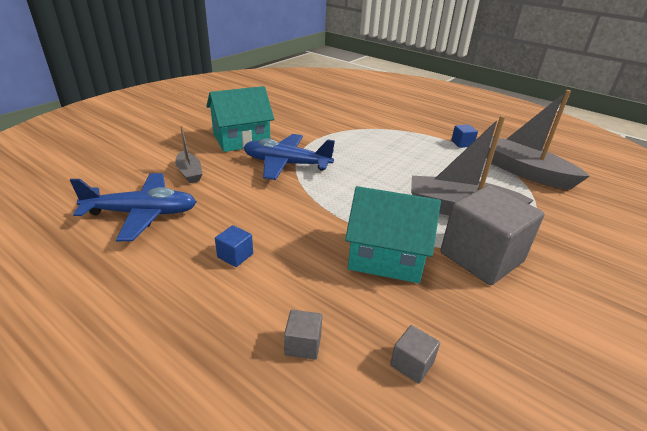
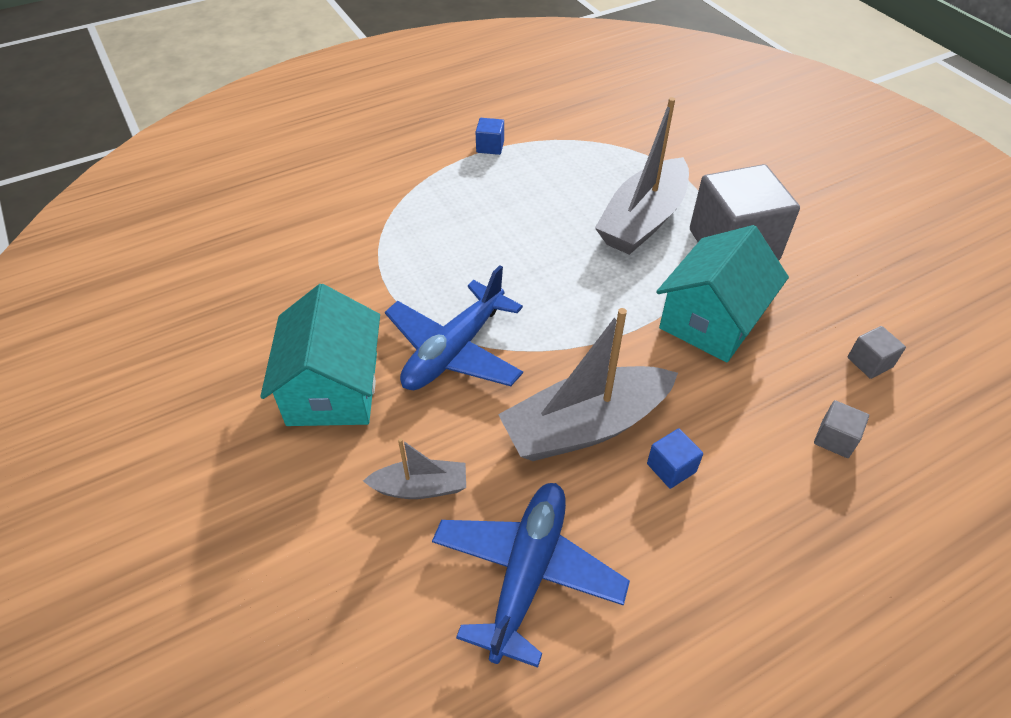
camera: 65 degrees left, 15 degrees up
(524, 172) = (585, 131): grey boat -> grey boat (585, 426)

